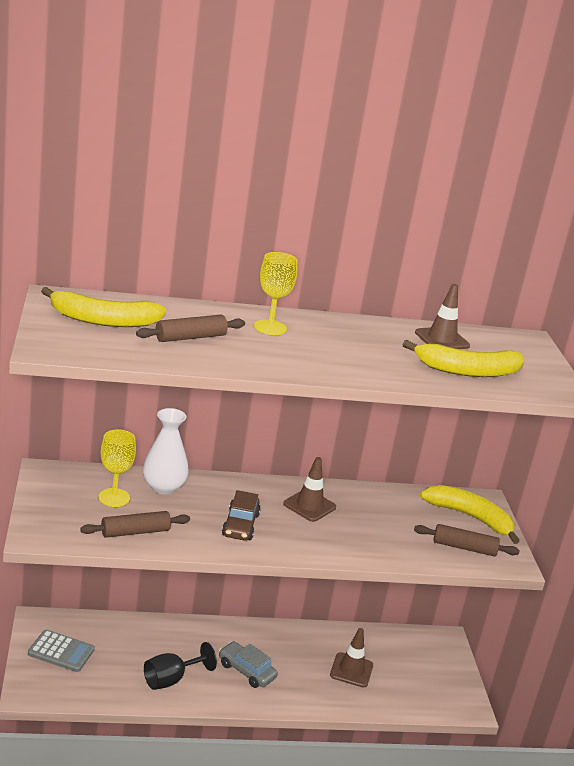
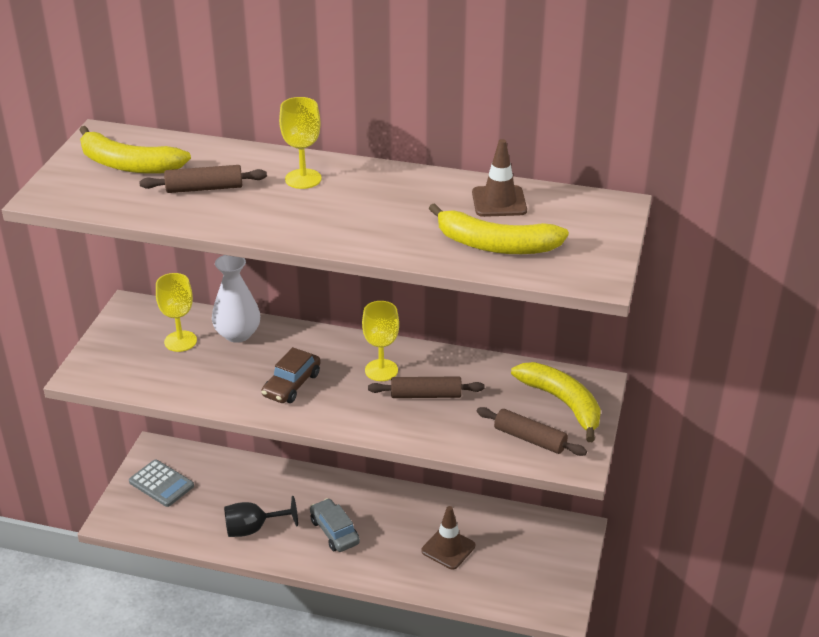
camera: 25 degrees right, 10 degrees up
(135, 532) = (179, 381): brown rolling pin -> brown rolling pin (426, 395)
(309, 505) = (381, 370): brown traffic cone -> yellow goblet

